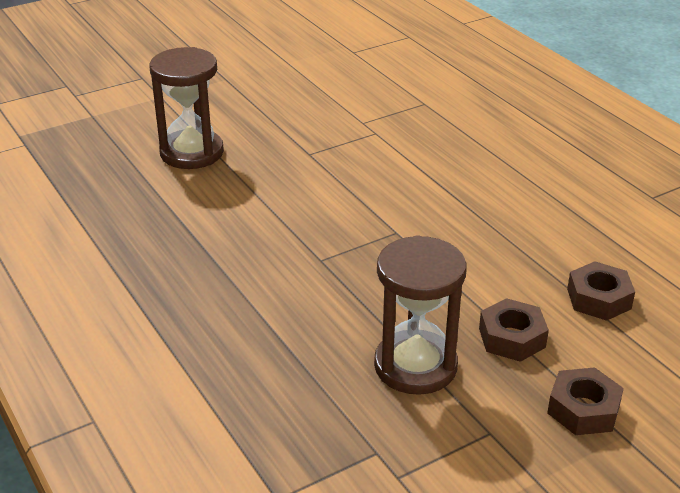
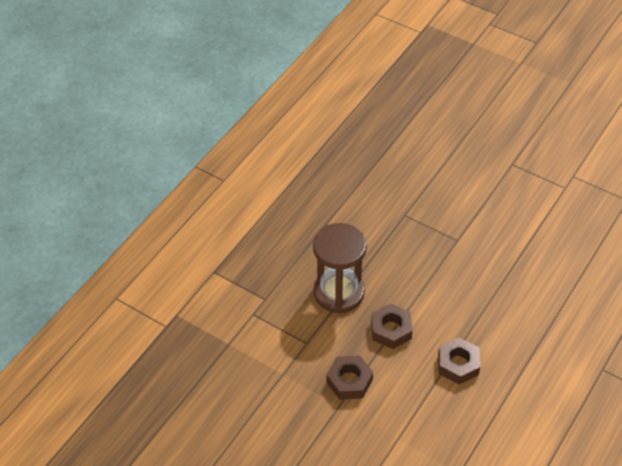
camera: 65 degrees right, 15 degrees up
(192, 153) = (468, 108): brown hourglass -> none

